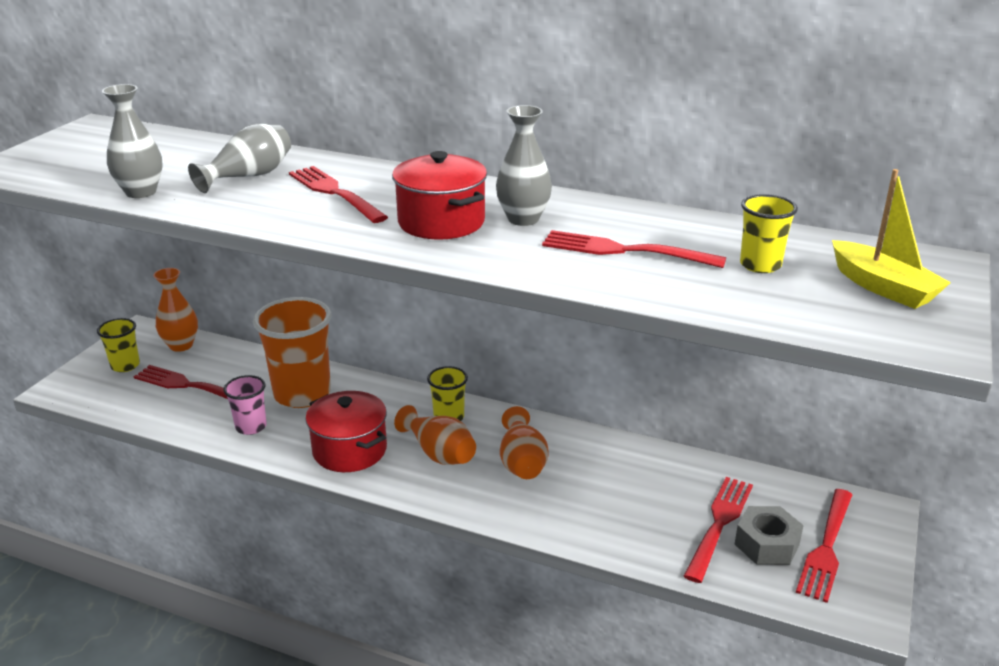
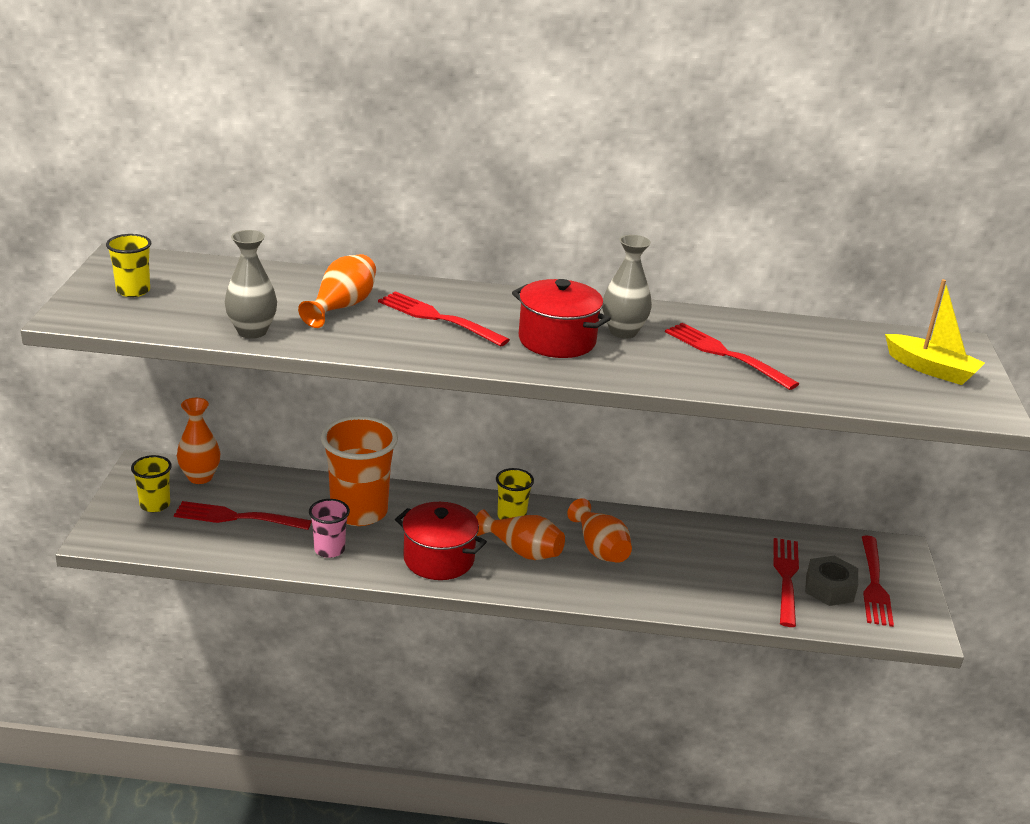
camera: 20 degrees left, 0 degrees up
(249, 176) = (342, 307): grey vase -> orange vase
(626, 251) = (726, 355): red fork -> red fork turned 45 degrees clockwise
(760, 265) = (834, 358): yellow cup -> yellow cup (133, 291)

